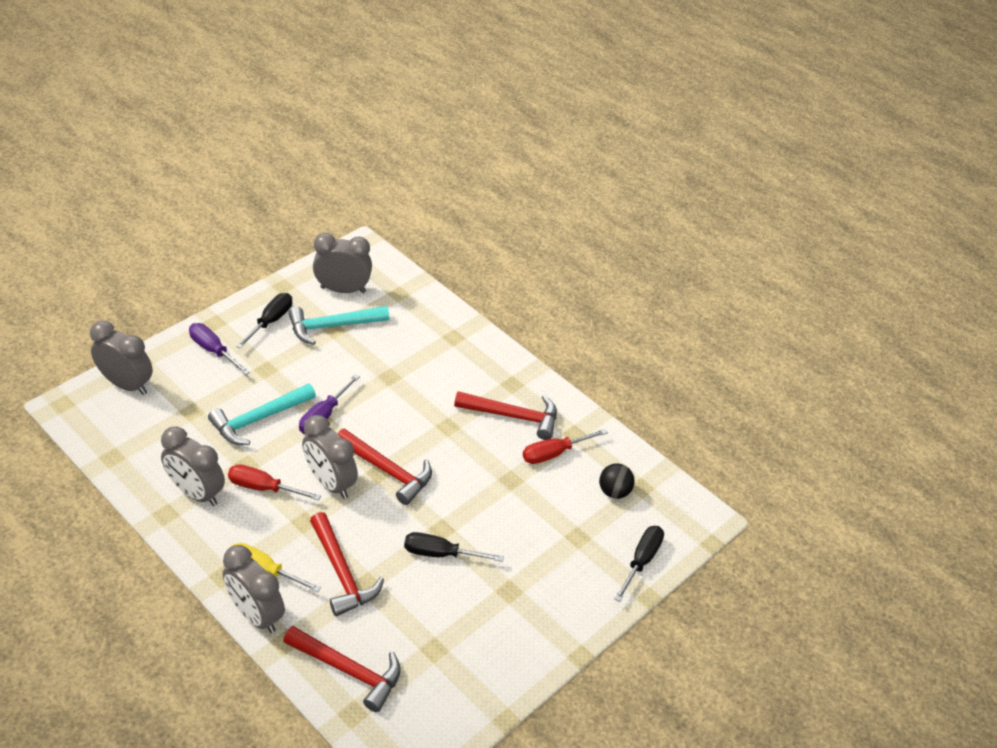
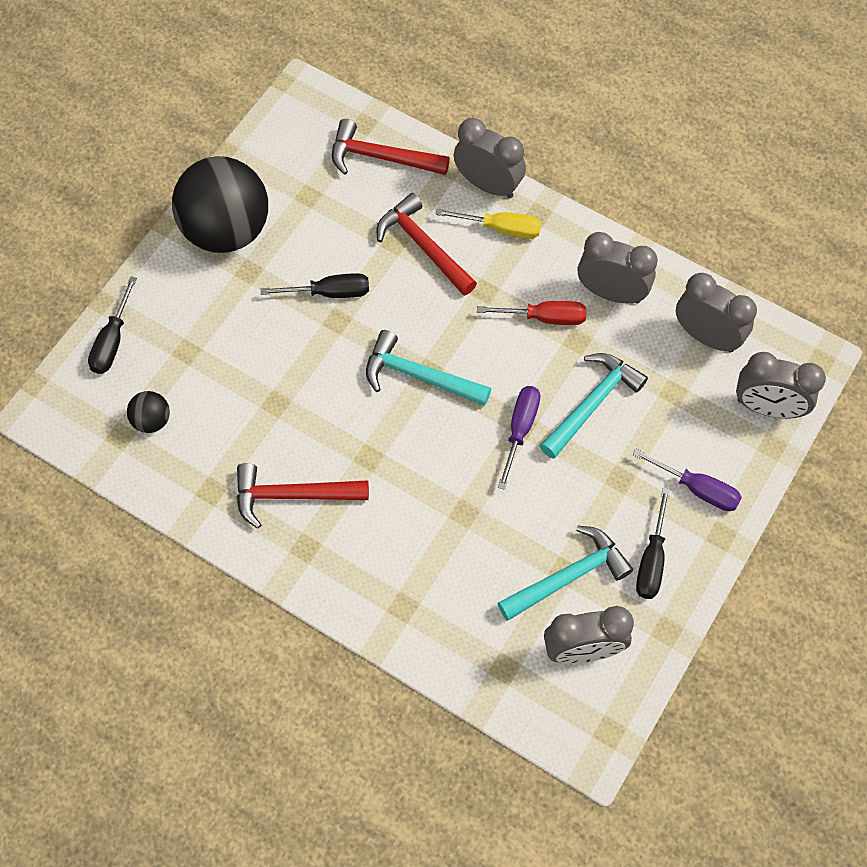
camera: 170 degrees right, 20 degrees up
(330, 483) = (476, 343): grey clock -> grey clock (706, 336)
(387, 471) = (418, 376): red hammer -> turquoise hammer
(521, 634) = (226, 230): none -> black ball
(553, 453) = (232, 453): red screwdriver -> none

